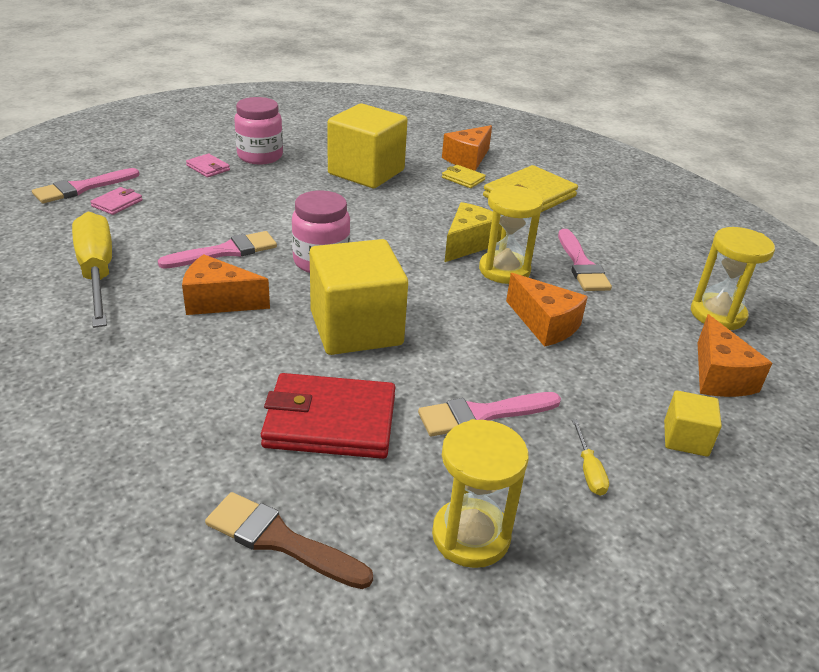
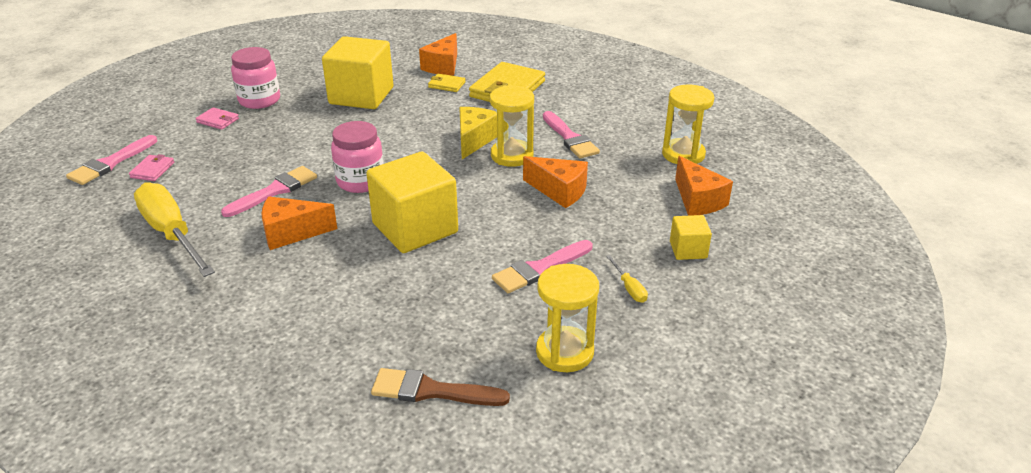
camera: 15 degrees left, 0 degrees up
(330, 421) = (428, 301): red wallet -> none

